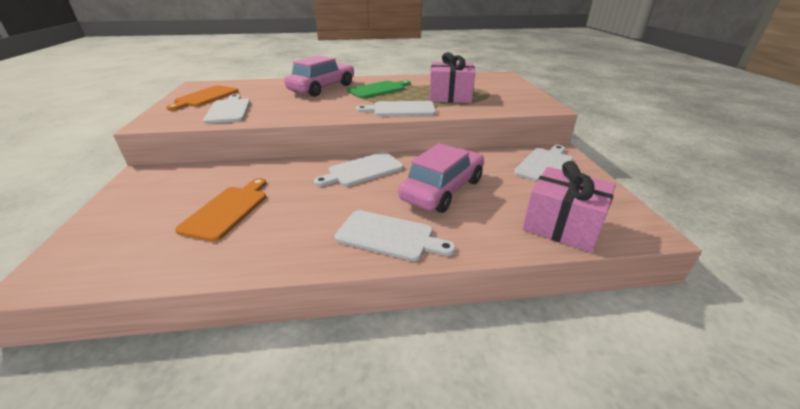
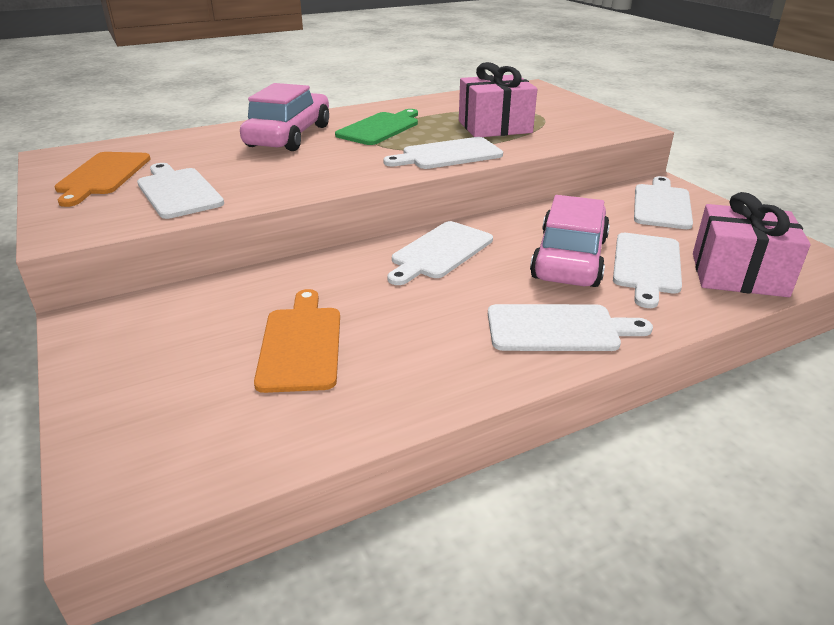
camera: 20 degrees left, 0 degrees up
(494, 205) = (646, 266): none -> white cutting board

